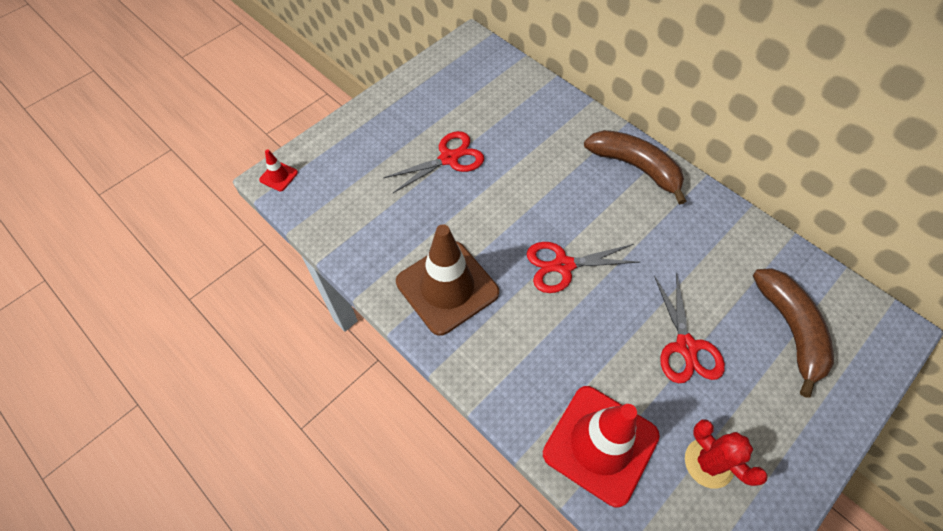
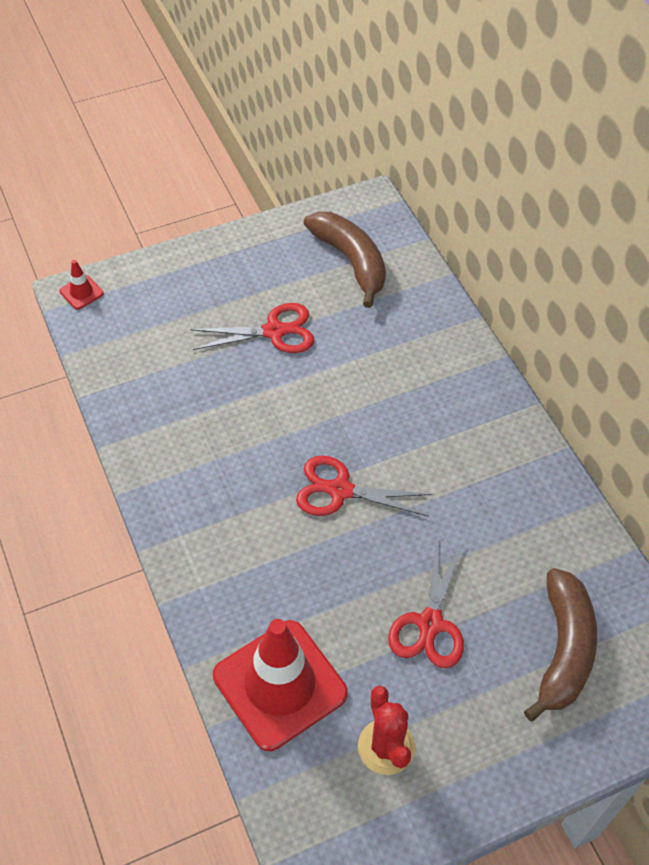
camera: 20 degrees right, 5 degrees down
(447, 287) = (201, 469): brown traffic cone -> none
(635, 167) = (486, 410): brown banana -> brown banana (351, 261)

